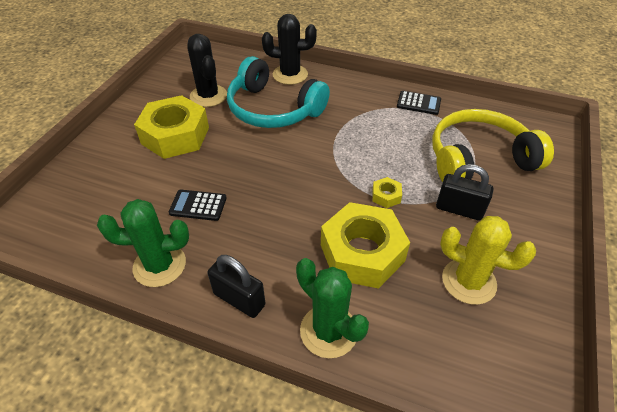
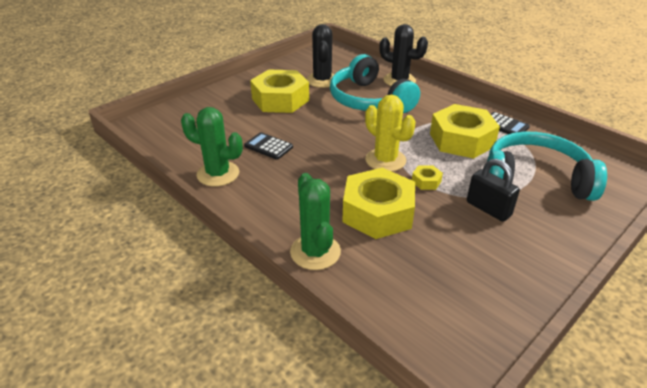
camera: 25 degrees right, 10 degrees down
(239, 299) = (261, 211): black padlock -> none
(390, 133) = (461, 140): none -> yellow nut
(468, 281) = (460, 260): yellow cactus -> yellow cactus (385, 160)
(478, 159) = (535, 179): yellow headphones -> turquoise headphones

